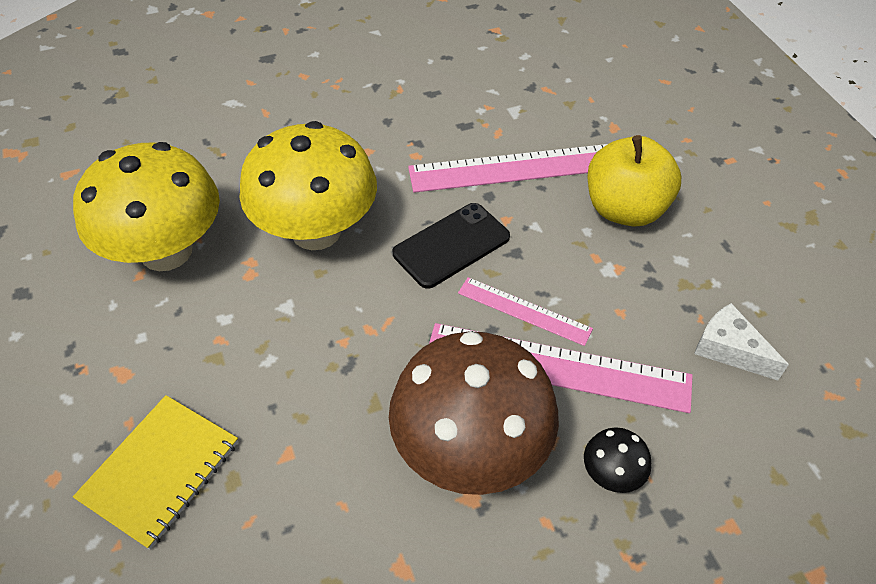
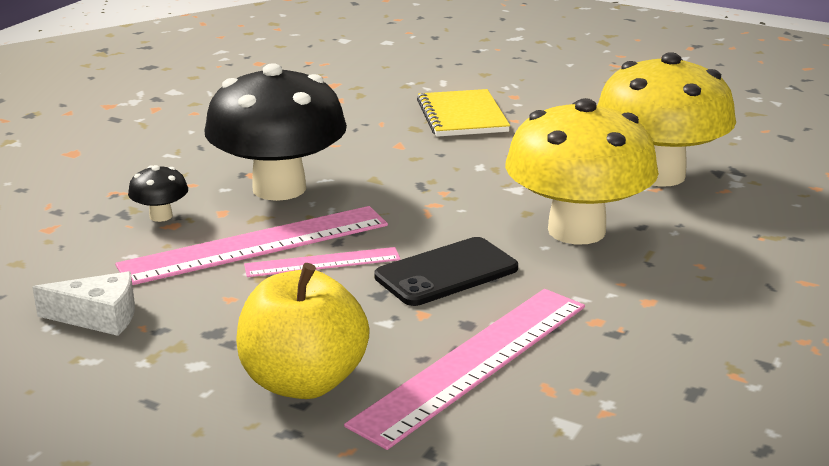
camera: 140 degrees right, 25 degrees down
(451, 245) = (446, 273): black phone -> black phone turned 45 degrees clockwise
(470, 449) = (279, 188): brown mushroom -> black mushroom

